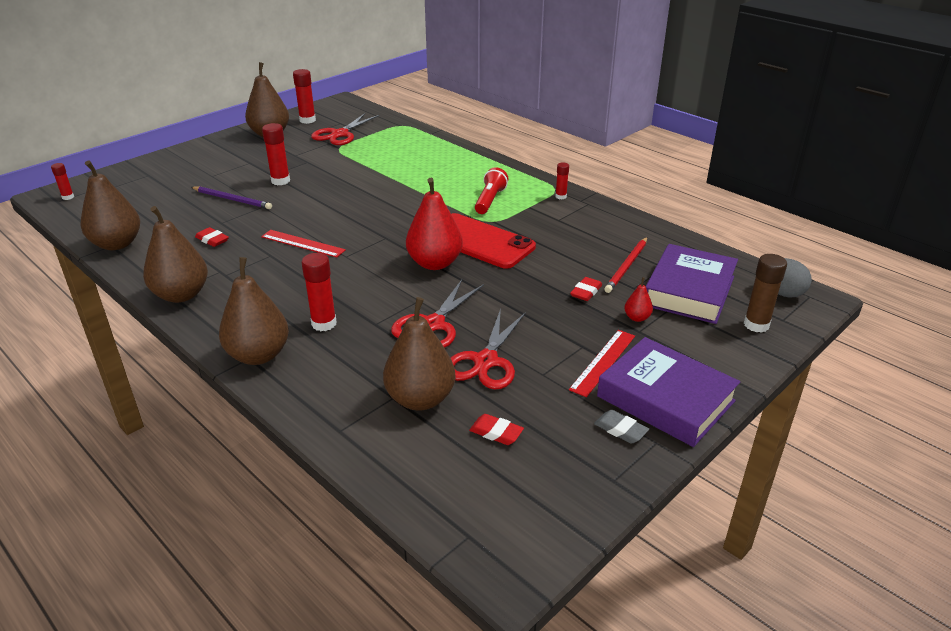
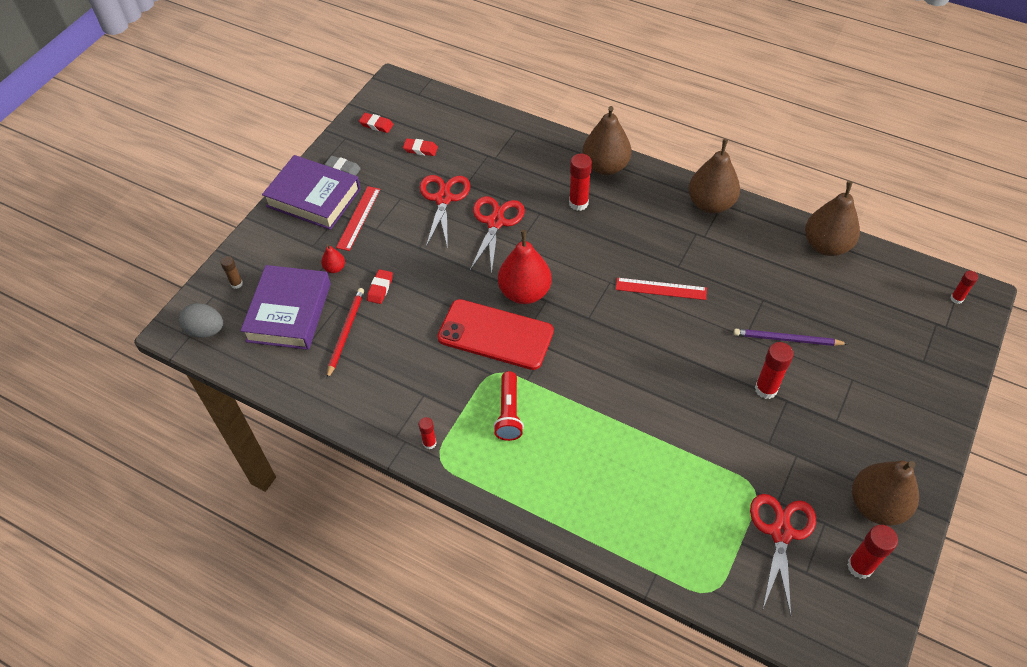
camera: 165 degrees right, 20 degrees up
(212, 240) = (747, 272): red eraser -> red eraser (376, 125)
(420, 399) = (477, 160): brown pear -> none
(756, 325) = (236, 284): brown glue stick -> brown glue stick, size x0.59

